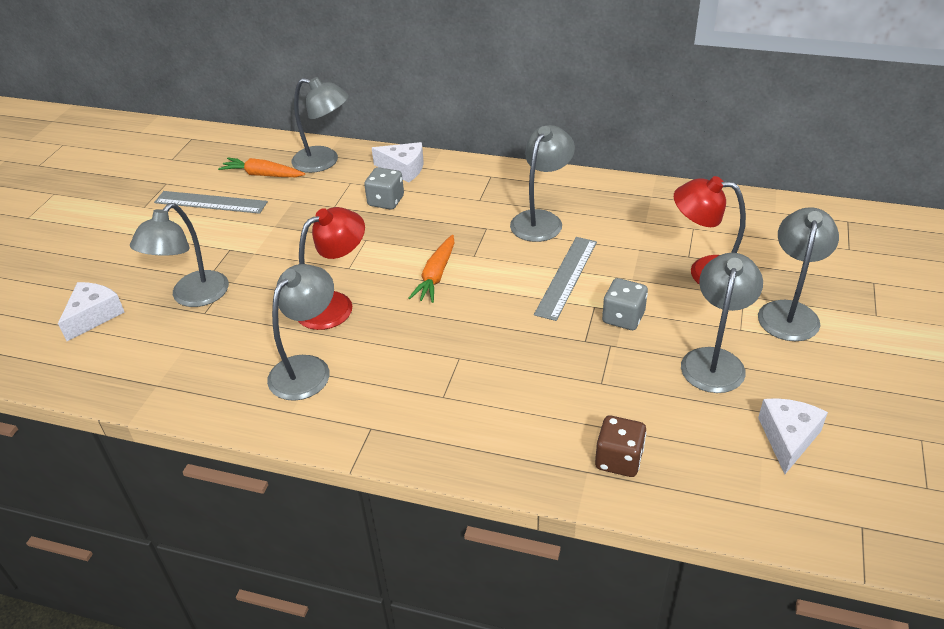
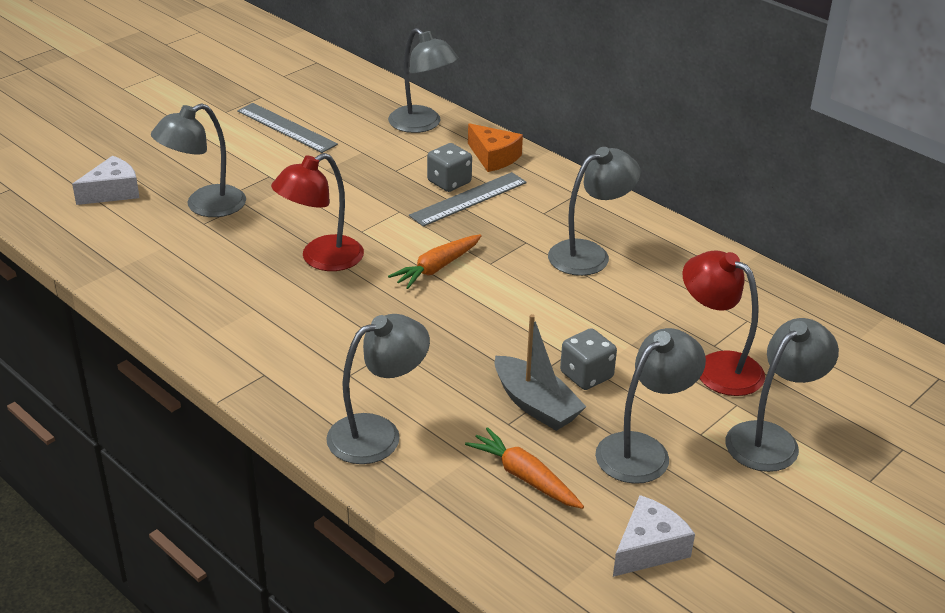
camera: 25 degrees right, 5 degrees down
(262, 175) = (354, 118): orange carrot -> orange carrot (525, 477)
(307, 368) = (252, 304): grey lamp -> grey lamp (378, 433)
(335, 305) = (321, 259): red lamp -> red lamp turned 150 degrees clockwise
(403, 169) = (493, 157): white cheese -> orange cheese
(566, 277) = (564, 317): grey ruler -> grey ruler (468, 199)
(607, 358) = (535, 404): none -> grey boat
(618, 460) = (462, 494): brown dice -> none

